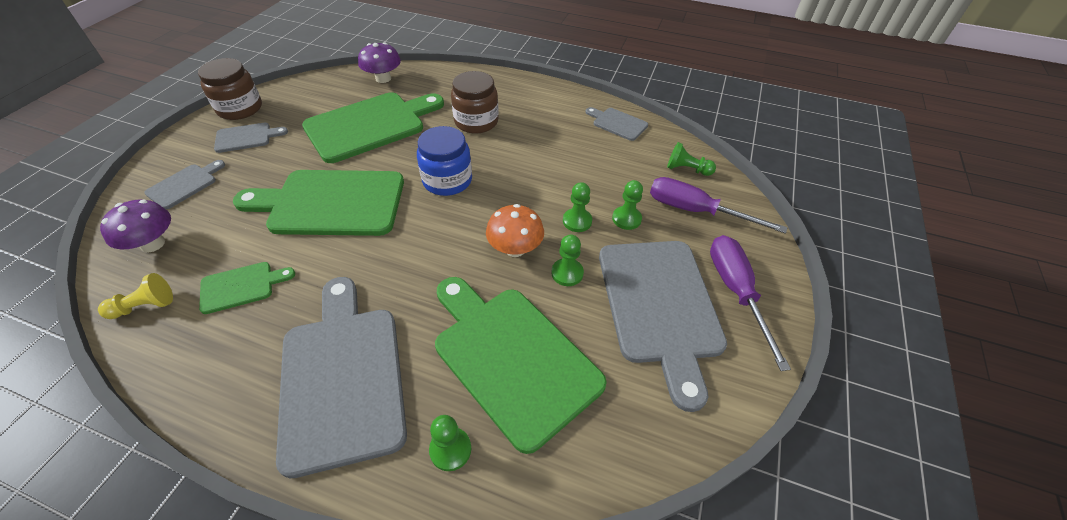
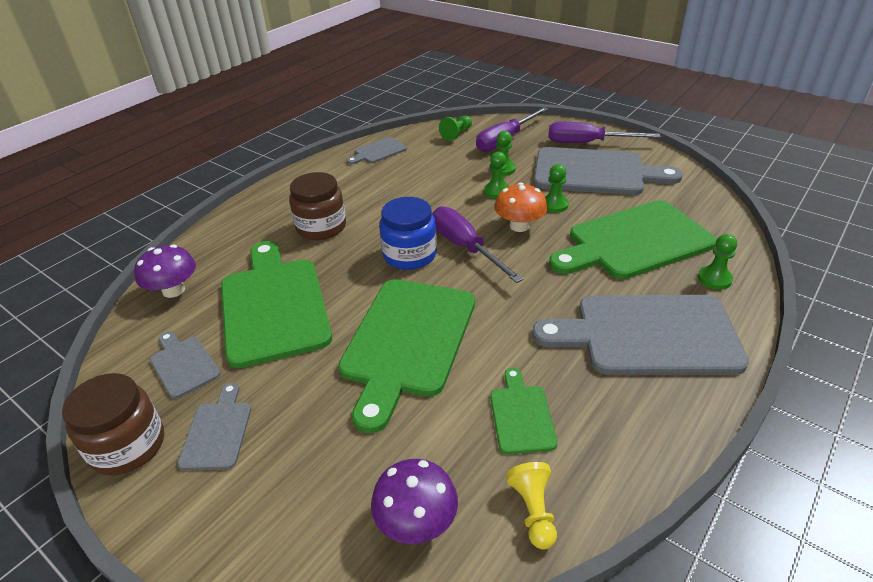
camera: 70 degrees left, 10 degrees down
(185, 185) = (296, 499): grey cutting board -> grey cutting board (183, 364)
(467, 214) = (465, 247): none -> purple screwdriver

